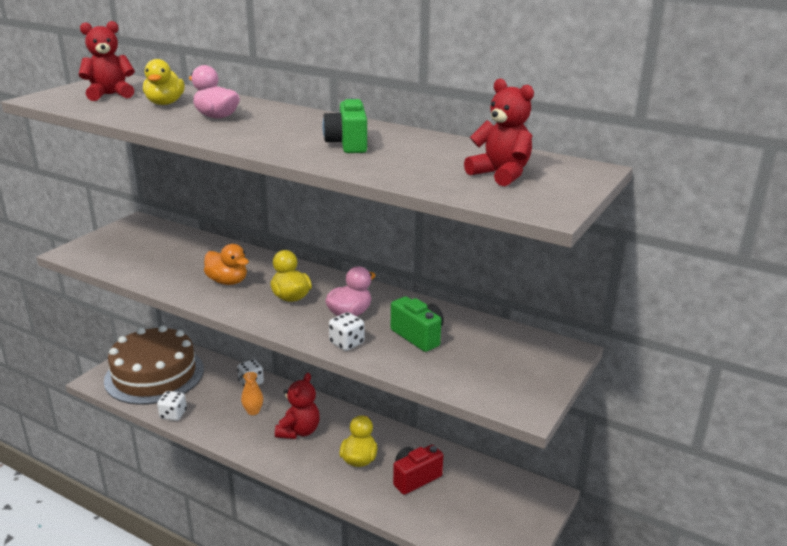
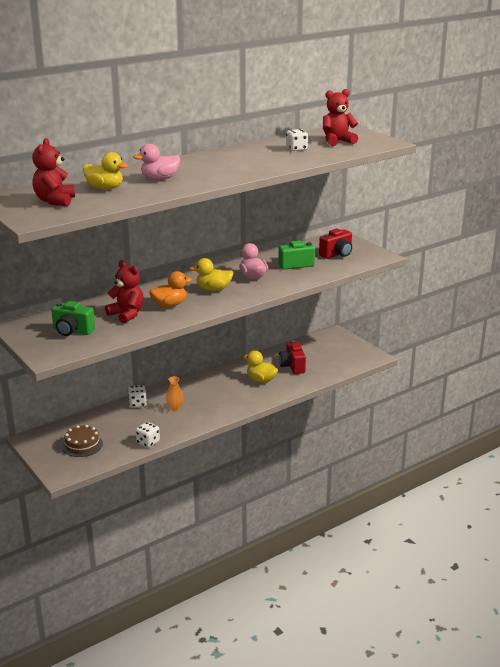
camera: 65 degrees left, 0 degrees up
(154, 375) = (82, 445): brown cake -> brown cake, size x0.46
(299, 431) = (214, 395): red teddy bear -> red teddy bear (127, 314)
(347, 343) = (286, 283): white dice -> white dice (296, 149)
(348, 144) = (257, 159): green camera -> green camera (72, 331)
(490, 363) = (337, 254): none -> red camera

